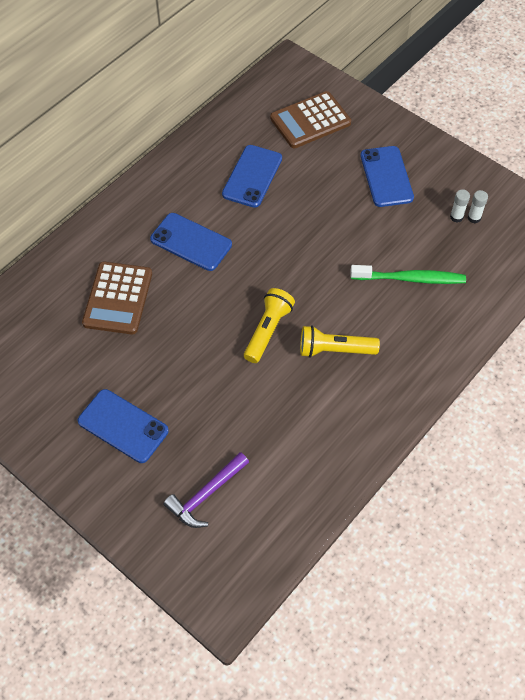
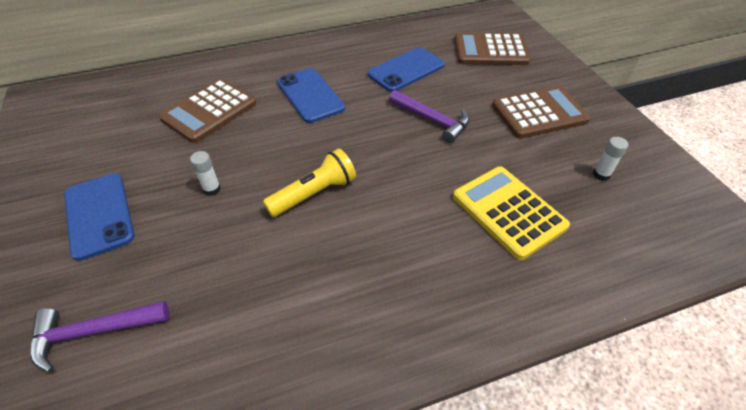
camera: 30 degrees right, 10 degrees down
(309, 222) = (432, 120): none -> purple hammer
(334, 350) = (368, 245): yellow flashlight -> none
(386, 176) = (539, 113): blue phone -> brown calculator
(410, 279) = (508, 211): green toothbrush -> yellow calculator
(474, 218) = (623, 183): white glue stick -> white glue stick (212, 189)

